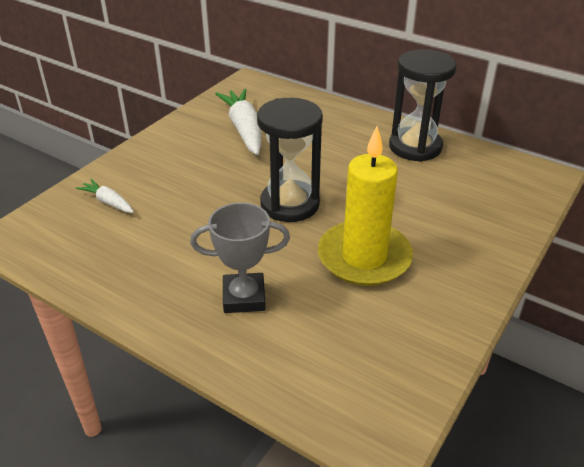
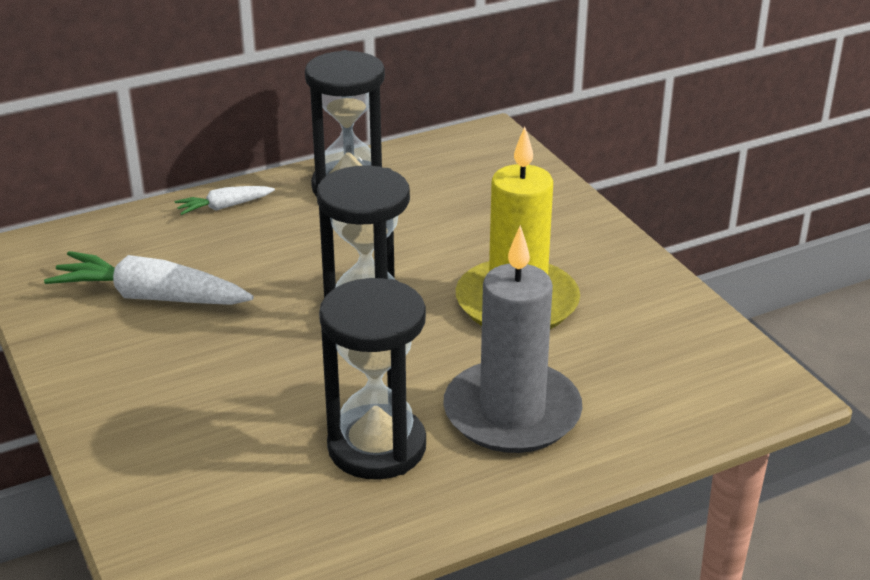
camera: 60 degrees left, 5 degrees down
(108, 202) = (196, 477): white carrot -> white carrot (224, 207)
(172, 253) = (377, 447): none -> black hourglass
(244, 297) = (512, 413): grey trophy -> grey candle

